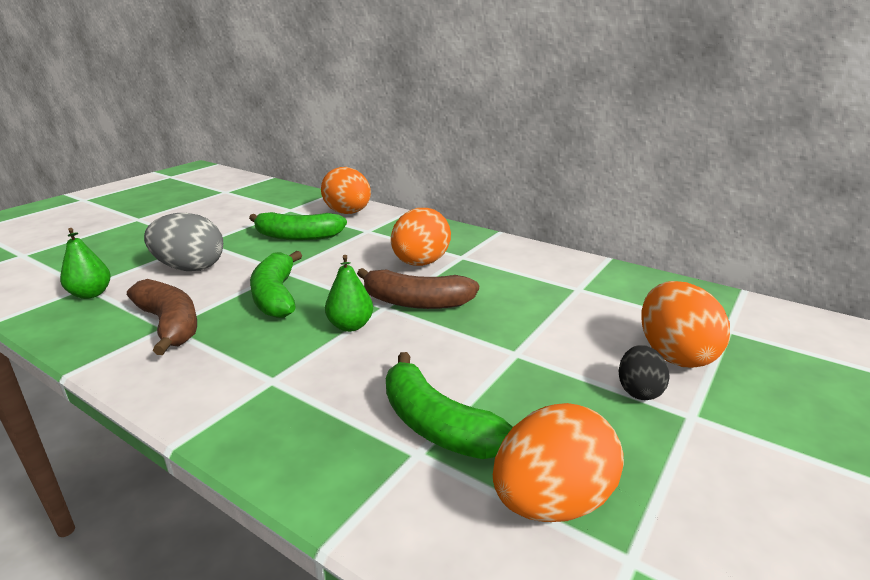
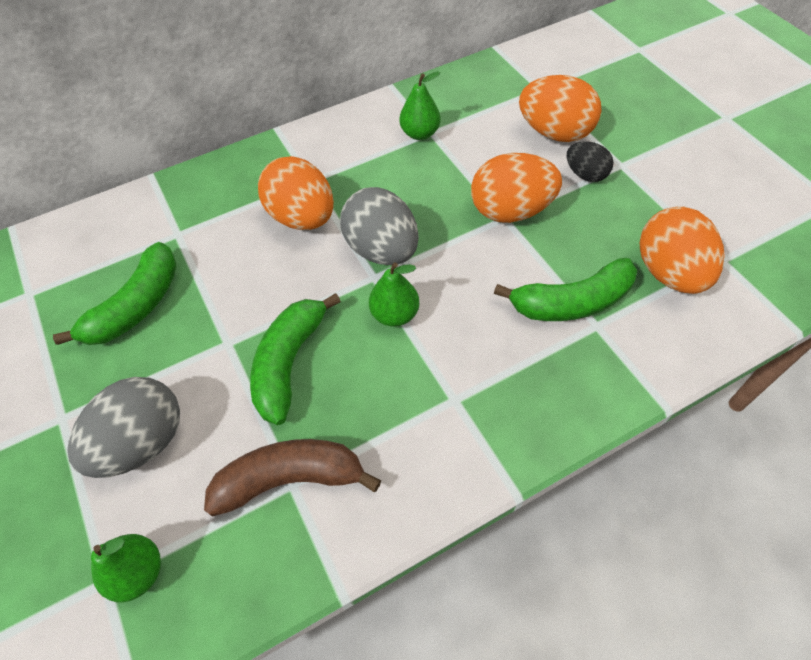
camera: 60 degrees left, 30 degrees up
(276, 296) = (289, 363): green banana -> green banana turned 90 degrees clockwise
(348, 213) = (104, 236): orange egg -> orange egg (511, 211)
(416, 302) = (382, 250): brown banana -> grey egg
(569, 284) = (420, 133): none -> green pear

